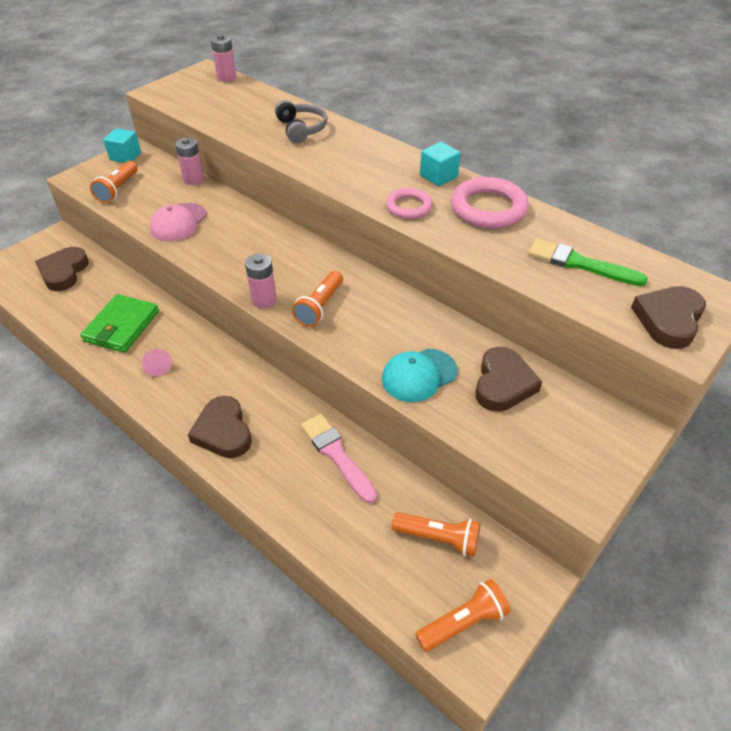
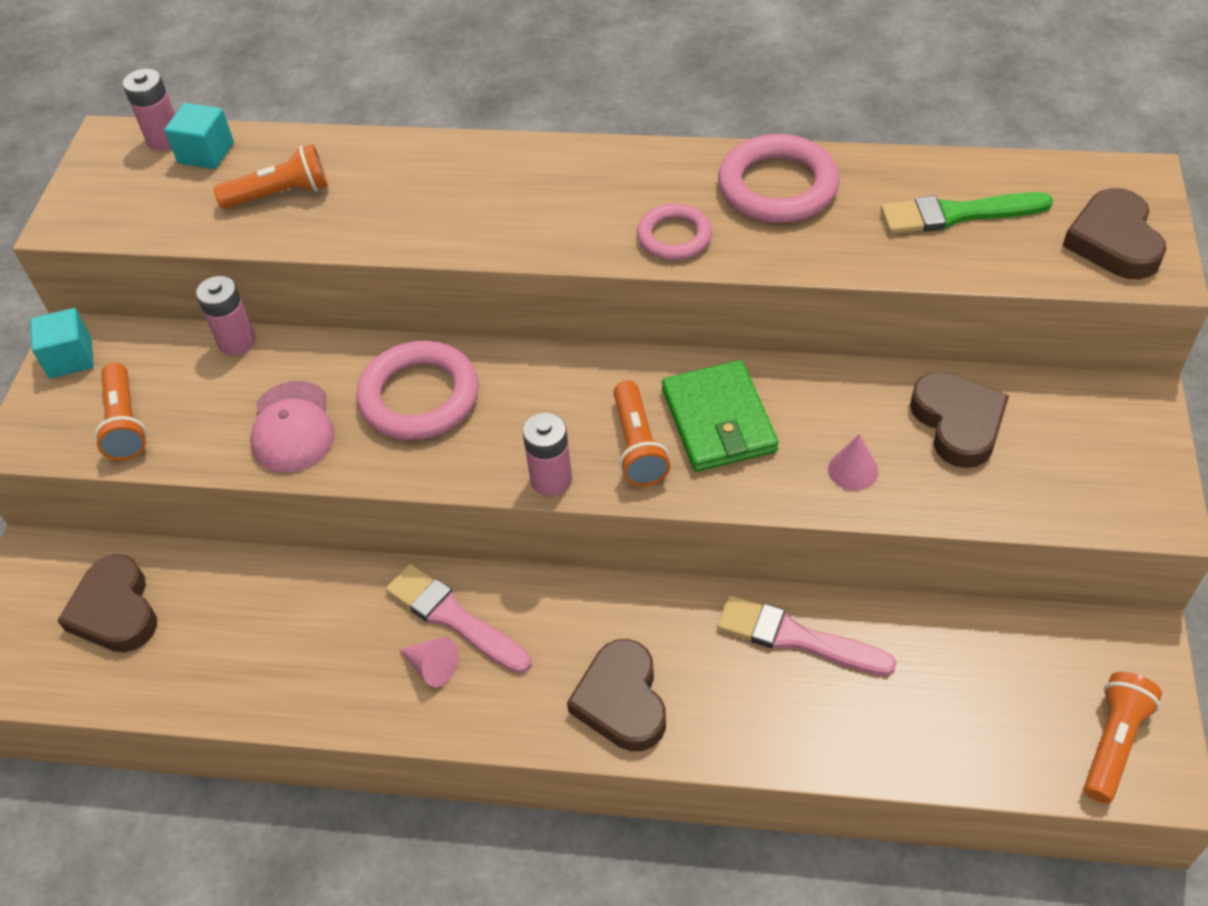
camera: 30 degrees left, 5 degrees up
(121, 326) = (311, 641): green wallet -> green wallet (718, 421)
(188, 351) = (453, 618): none -> pink brush
(223, 431) = (621, 700): brown heart -> brown heart turned 45 degrees clockwise
(244, 236) = (419, 397): none -> pink ring
(301, 129) = (390, 180): grey headphones -> none
(419, 375) = (853, 470): turquoise cap -> pink cone
(438, 176) = (667, 167): turquoise cube -> turquoise cube (206, 153)
(439, 538) = (1005, 664): orange flashlight -> orange flashlight (280, 194)

